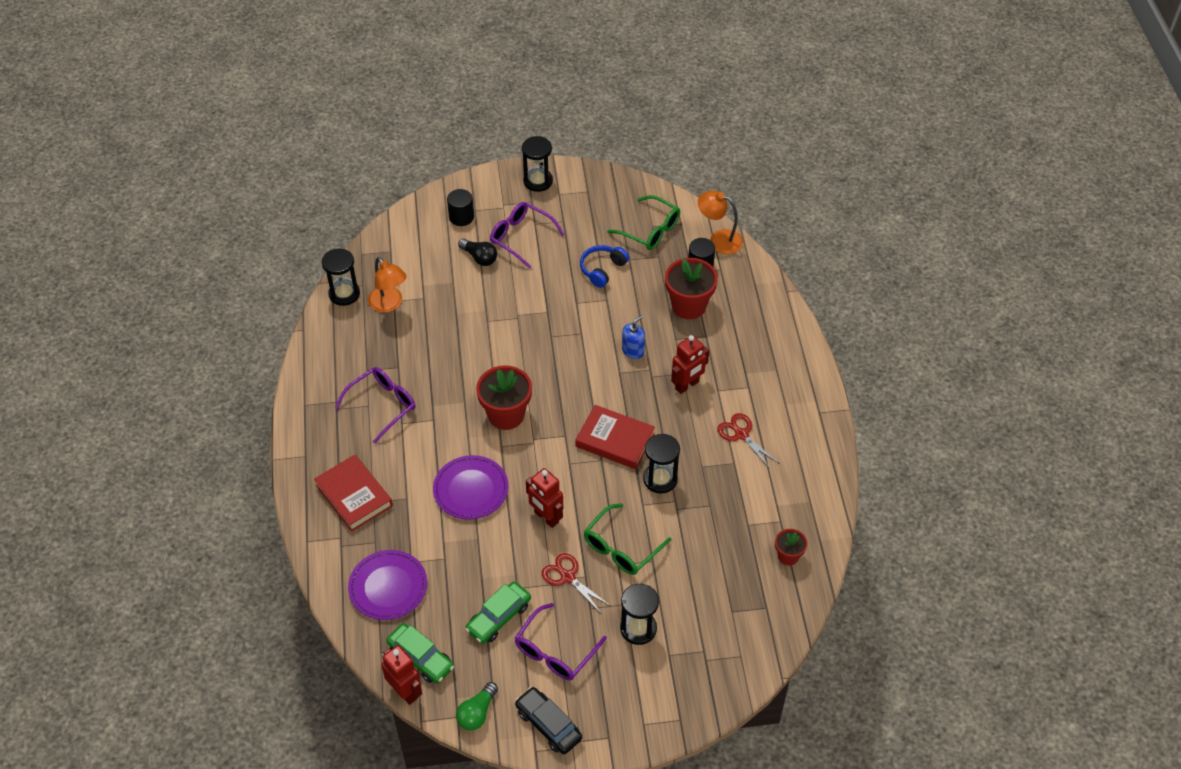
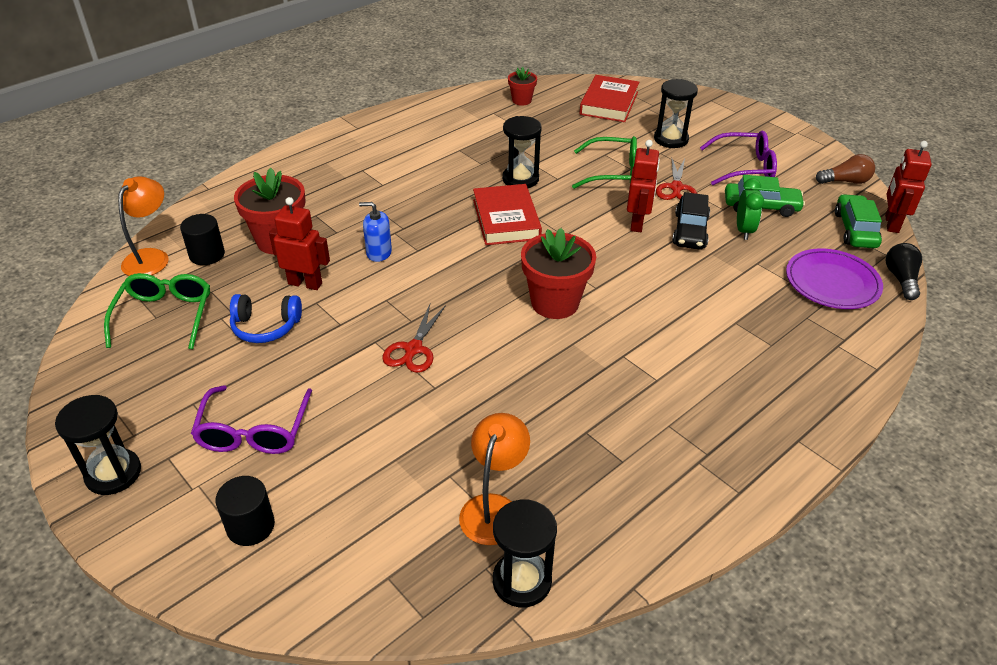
camera: 125 degrees left, 10 degrees down
(354, 495) = (785, 364): red book -> red book (609, 103)
(382, 405) = (653, 412): purple glasses -> none
(471, 489) = (669, 283): purple plate -> none
(477, 713) = (845, 181): green light bulb -> brown light bulb
(479, 258) = (326, 456): black light bulb -> black light bulb (901, 279)
(482, 580) = (744, 230): none -> green clock
(548, 724) = (800, 147): black car -> black car (690, 231)
(687, 385) = (394, 203): red robot -> red robot (305, 283)
(719, 240) = (151, 257): orange lamp -> orange lamp turned 150 degrees counterclockwise
(741, 434) = (423, 156): red scissors -> red scissors (413, 349)

